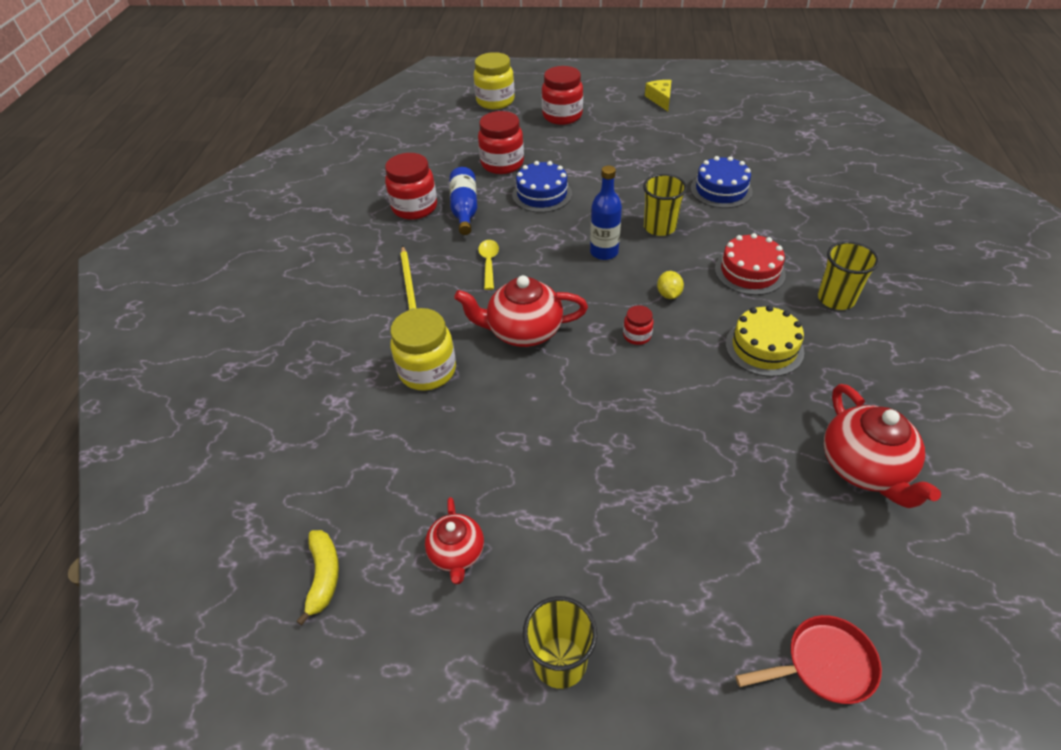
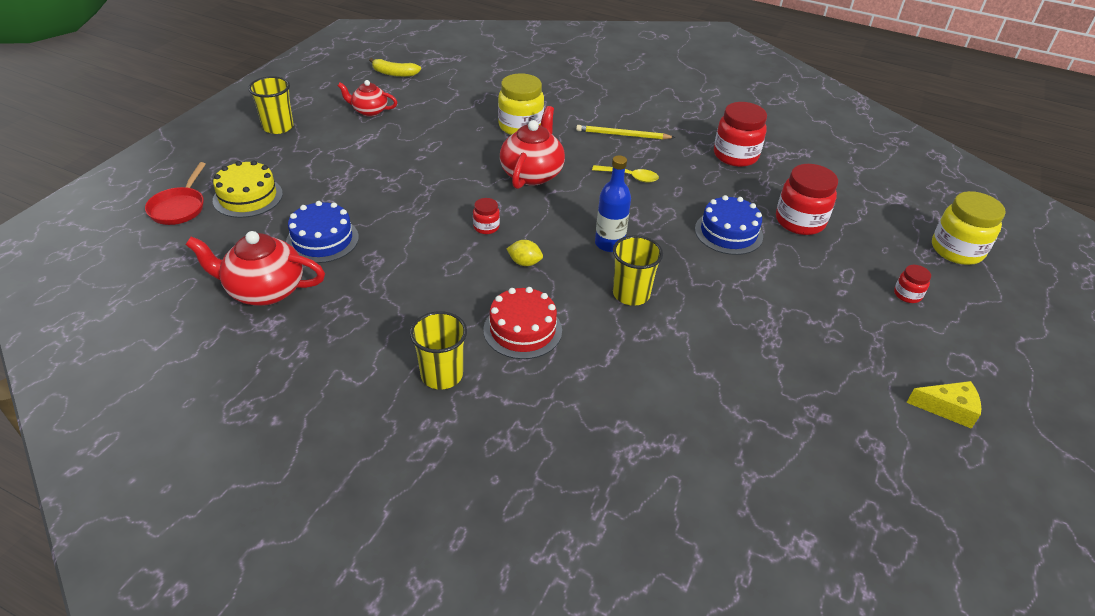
camera: 105 degrees right, 5 degrees down
(464, 209) = (720, 181): blue bottle -> none
(562, 116) = (907, 295): red jar -> red jar, size x0.50
(721, 190) = (682, 372): blue cake -> blue cake (322, 240)
(764, 347) = (419, 293): yellow cake -> yellow cake (248, 197)

